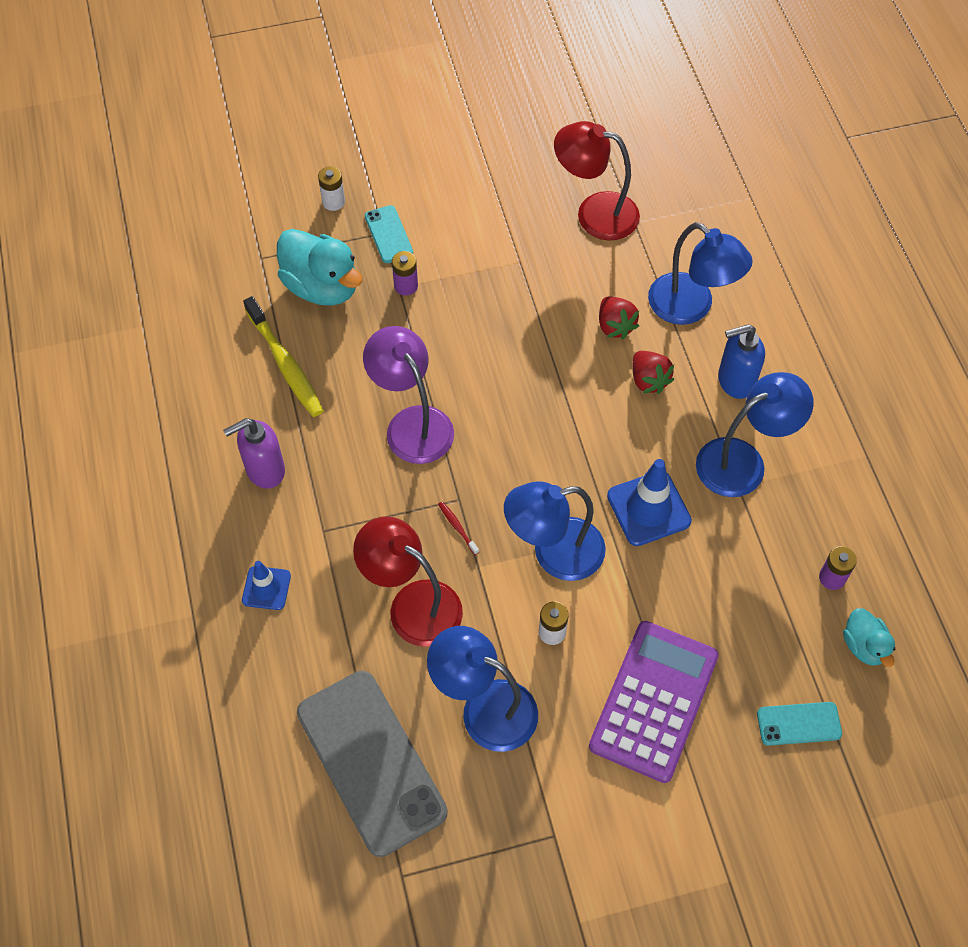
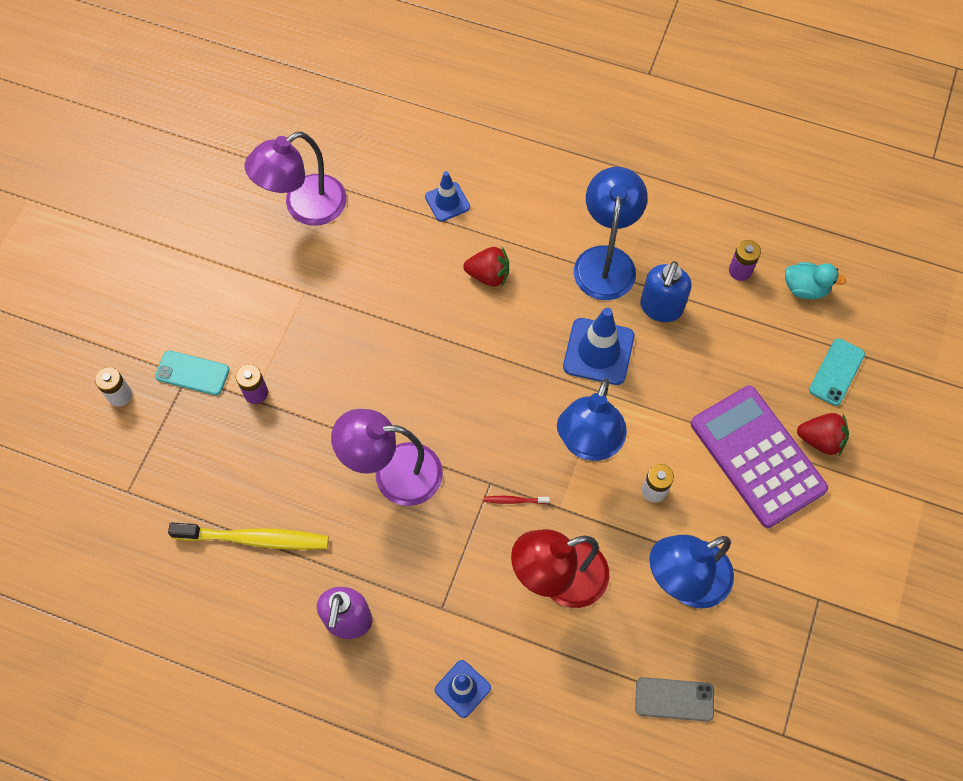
camera: 55 degrees left, 5 degrees up
(322, 287) = (201, 460): turquoise duck -> none
(371, 762) = (674, 699): grey phone -> grey phone, size x0.46
(594, 213) = (304, 207): red lamp -> purple lamp
(615, 326) = (421, 265): red strawberry -> red strawberry (820, 440)
(691, 307) = (447, 202): blue lamp -> blue traffic cone
(735, 381) = (535, 218): blue soap dispenser -> blue soap dispenser (661, 308)

